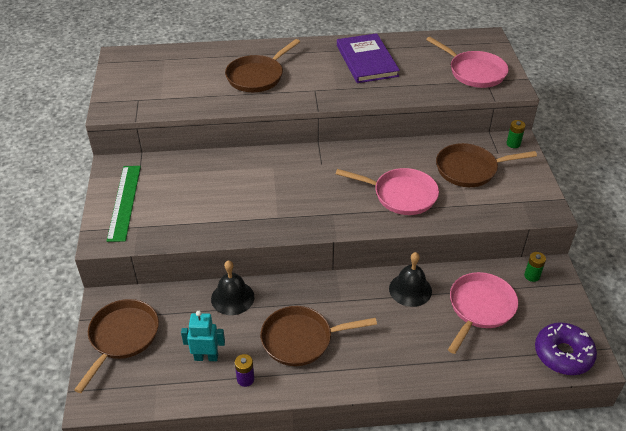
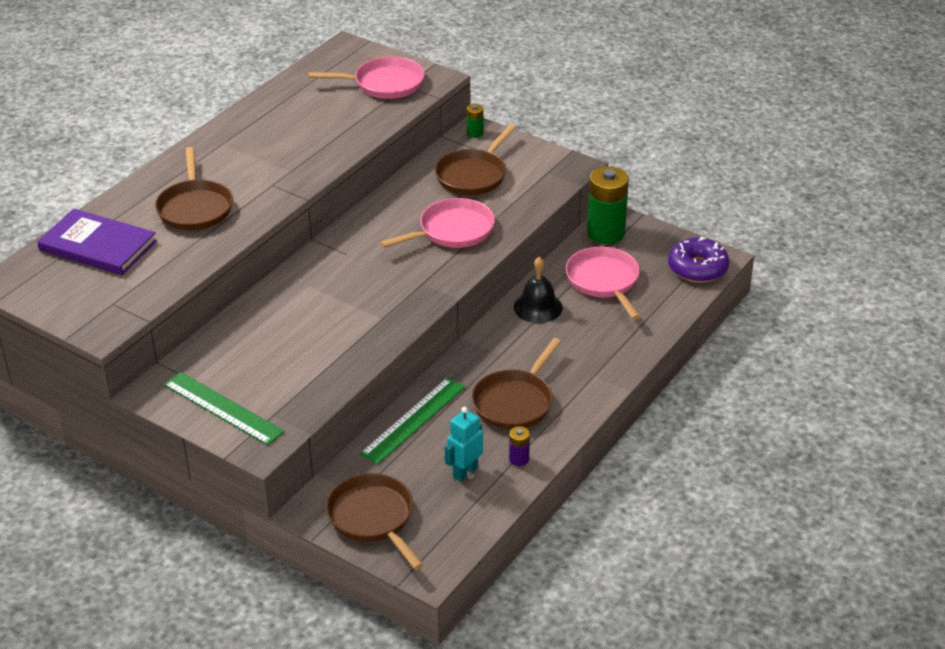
camera: 50 degrees left, 5 degrees down
(232, 298) = (413, 420): black bell -> green ruler
(367, 61) = (274, 131): purple book -> purple book (98, 245)
(532, 276) = (606, 233): green battery -> green battery, size x2.22

